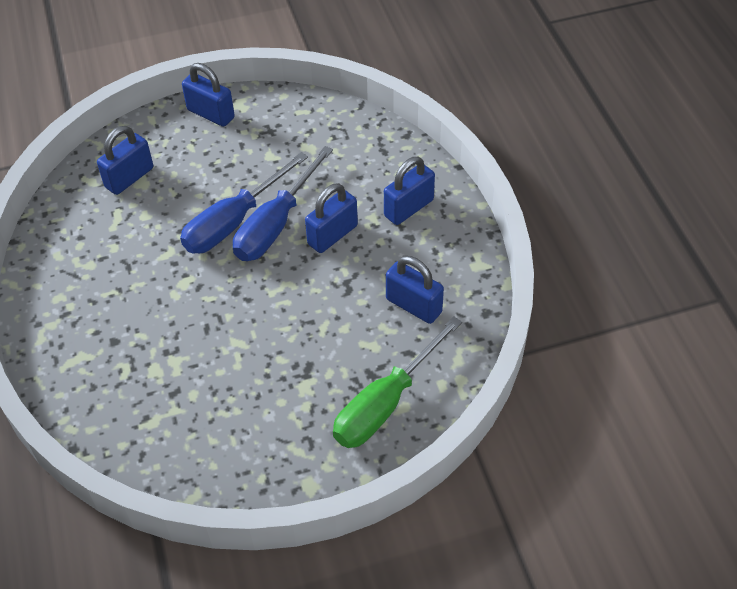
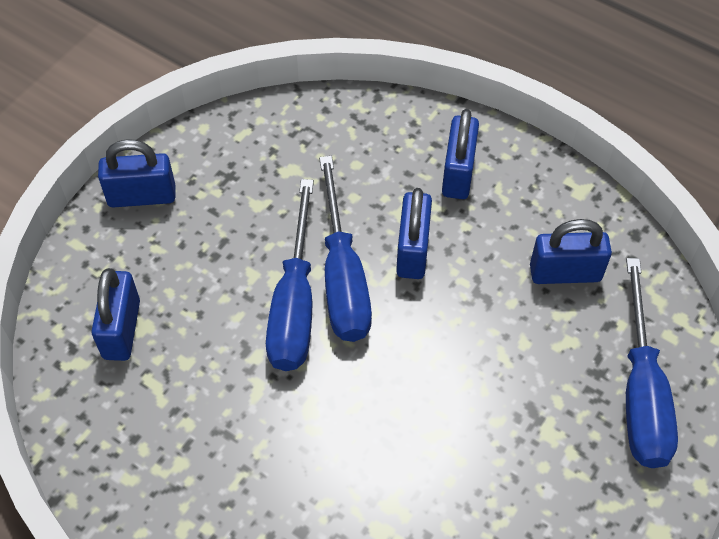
camera: 40 degrees left, 5 degrees up
(386, 403) = (641, 392): green screwdriver -> blue screwdriver

